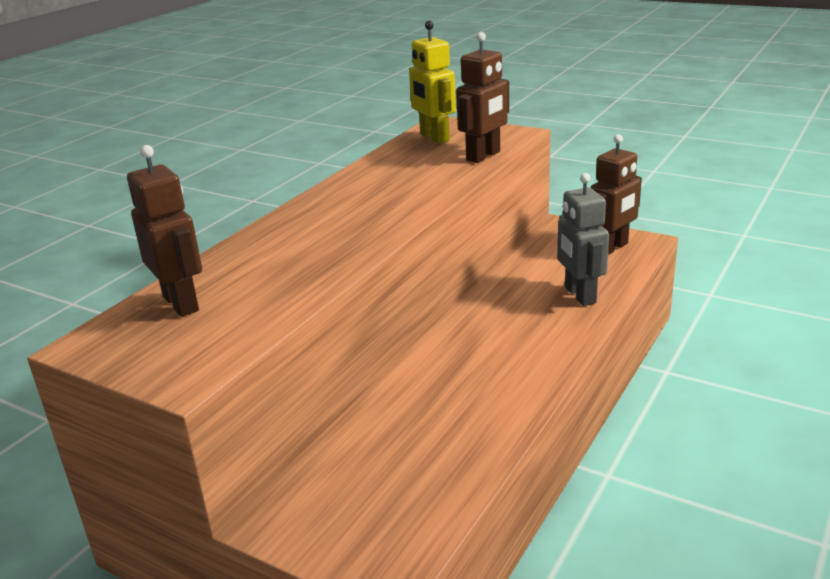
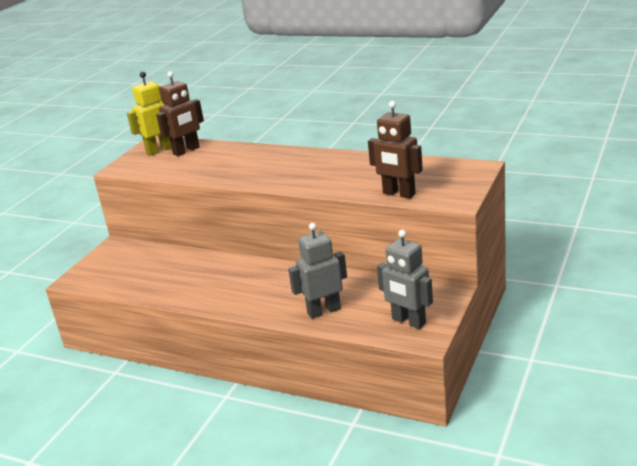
camera: 85 degrees right, 0 degrees up
(434, 138) = (439, 170): yellow robot -> yellow robot (159, 150)
(612, 248) = (408, 321): brown robot -> grey robot

